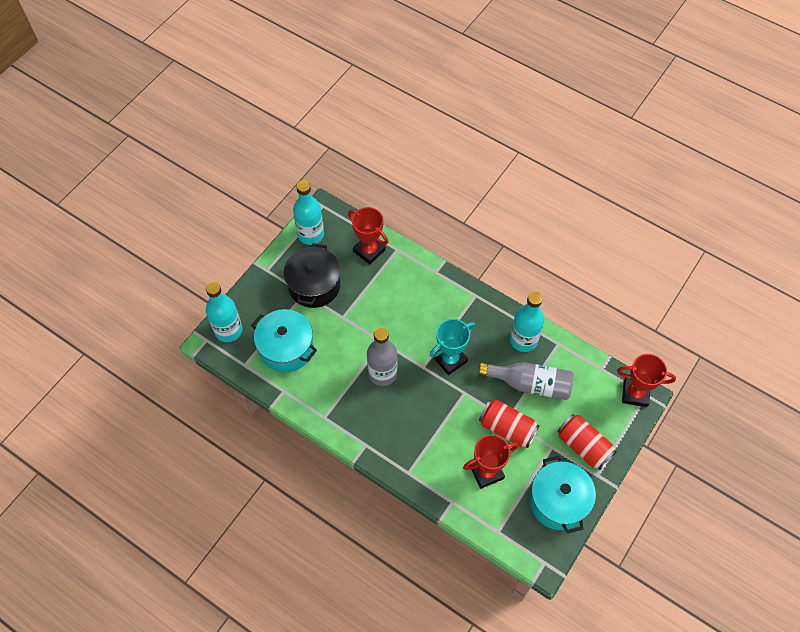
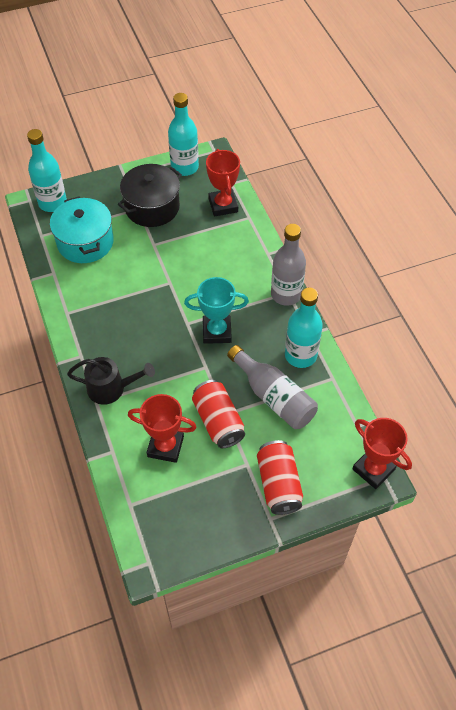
camera: 35 degrees right, 5 degrees down
(382, 373) = (147, 308): grey bottle -> grey bottle (286, 294)
(411, 454) = (111, 388): none -> black watering can
(558, 501) = (210, 517): turquoise pot -> none

